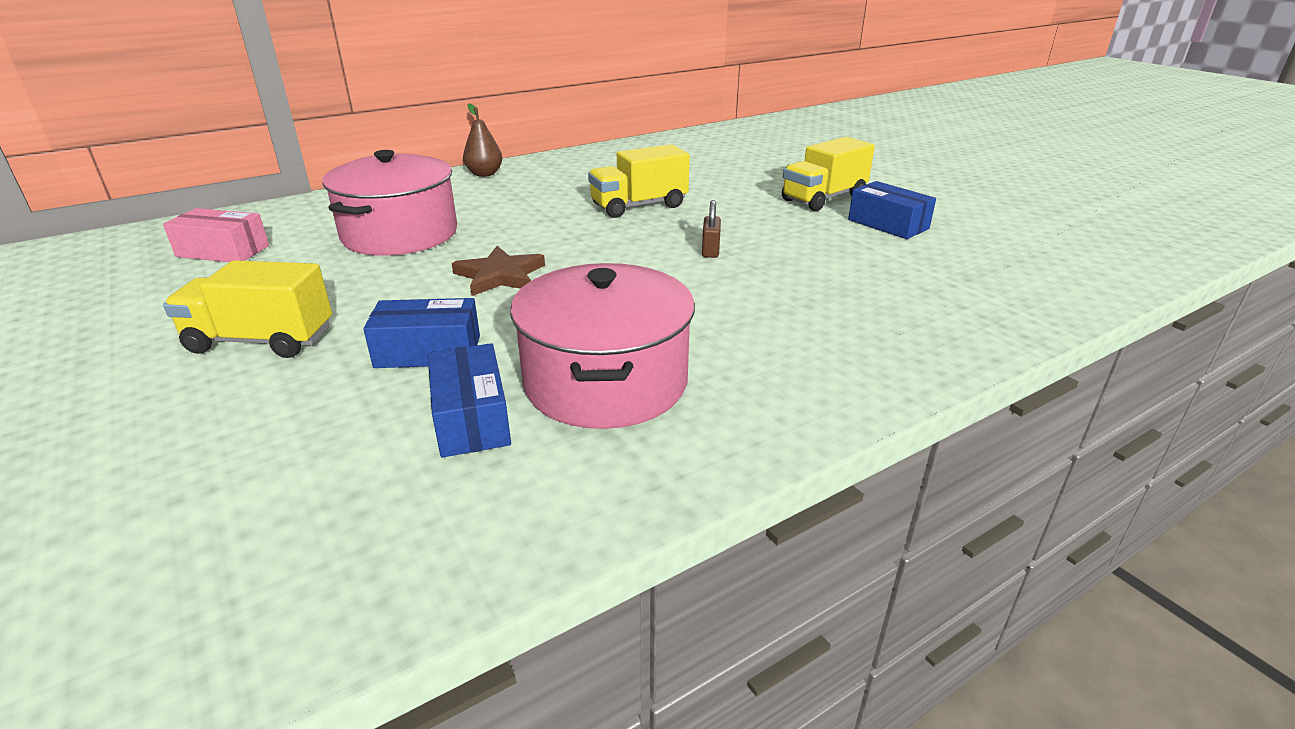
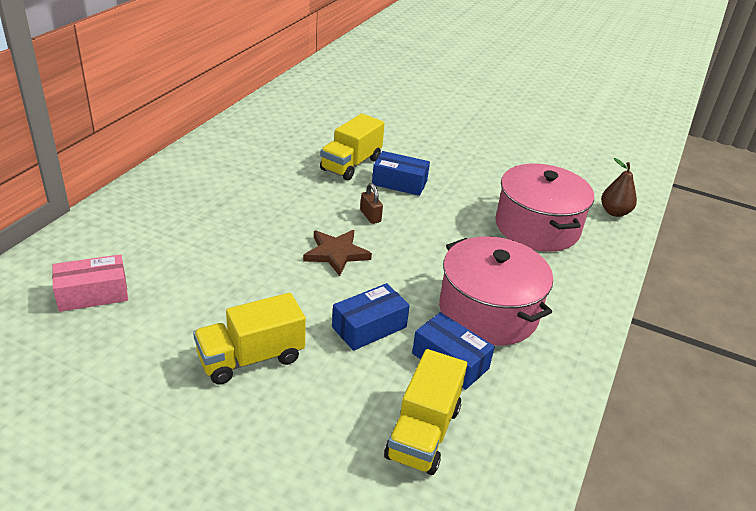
camera: 35 degrees left, 5 degrees up
(400, 234) = (215, 236): pink pot -> pink pot (537, 227)
(484, 174) = (197, 156): brown pear -> brown pear (614, 212)
(710, 250) = (438, 194): brown padlock -> brown padlock (370, 216)
(823, 198) = (455, 130): yellow truck -> yellow truck (423, 432)
(888, 224) = (510, 145): blue box -> blue box (399, 183)

